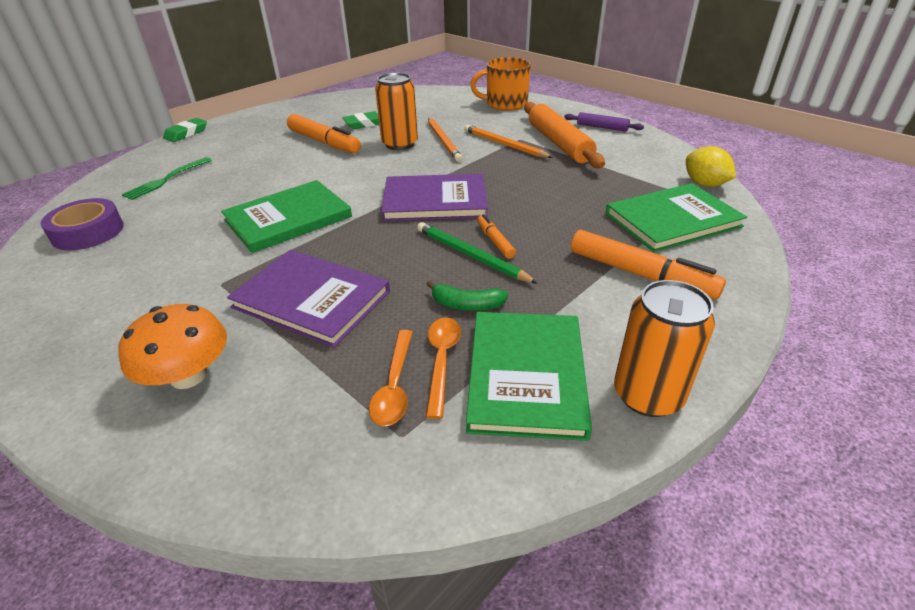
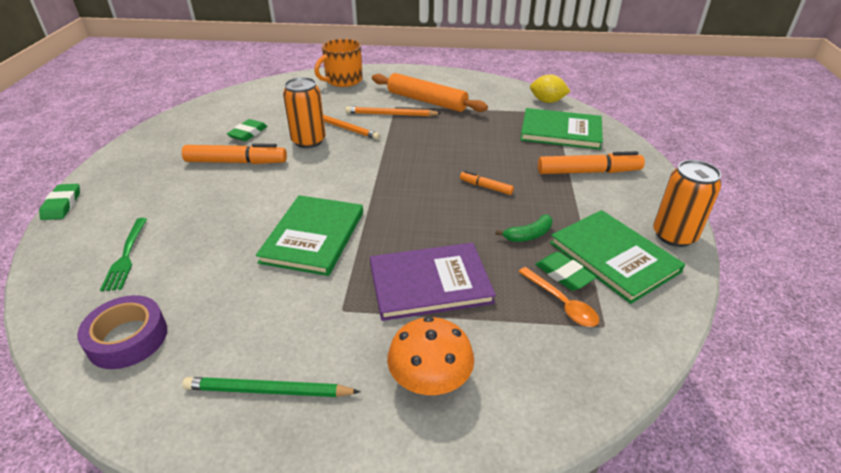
camera: 40 degrees left, 0 degrees up
(435, 201) = (405, 175): purple book -> none
(442, 361) = (564, 274): orange spoon -> green eraser
(471, 255) = (485, 203): green pencil -> green pencil (268, 391)
(602, 127) = (438, 80): purple rolling pin -> none
(672, 220) = (561, 131): green book -> green book turned 75 degrees clockwise

